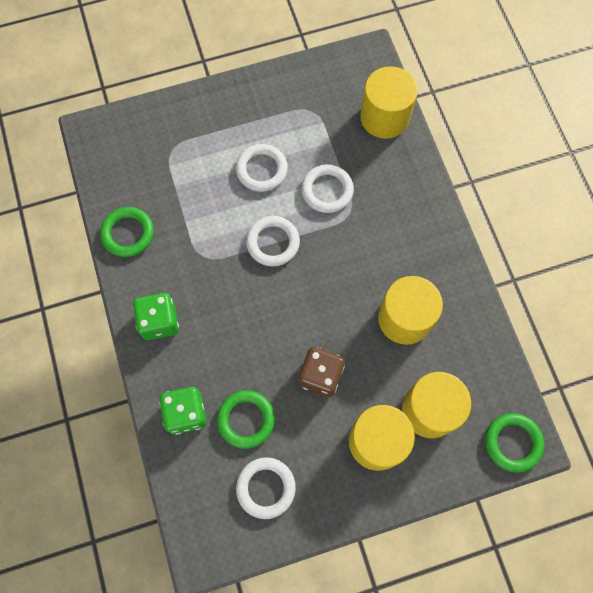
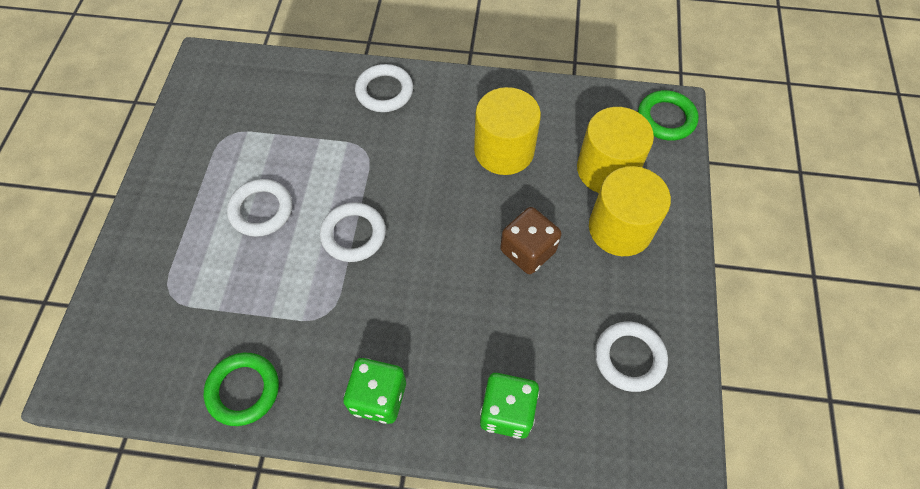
camera: 65 degrees left, 10 degrees down
(246, 419) = (543, 347): green ring -> none
(327, 190) = (327, 159): white ring -> white ring (384, 91)
(384, 117) = (281, 77): yellow cylinder -> none

